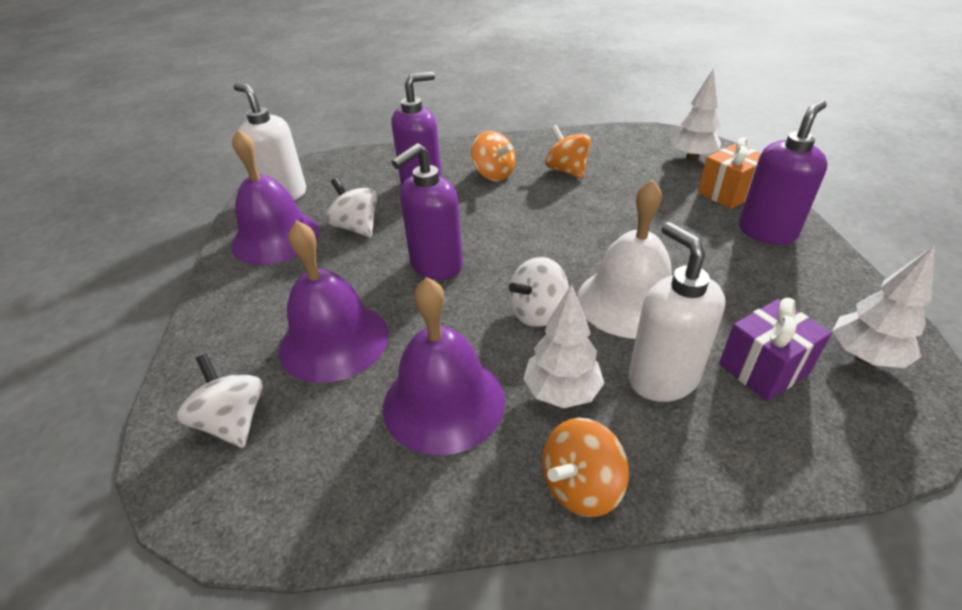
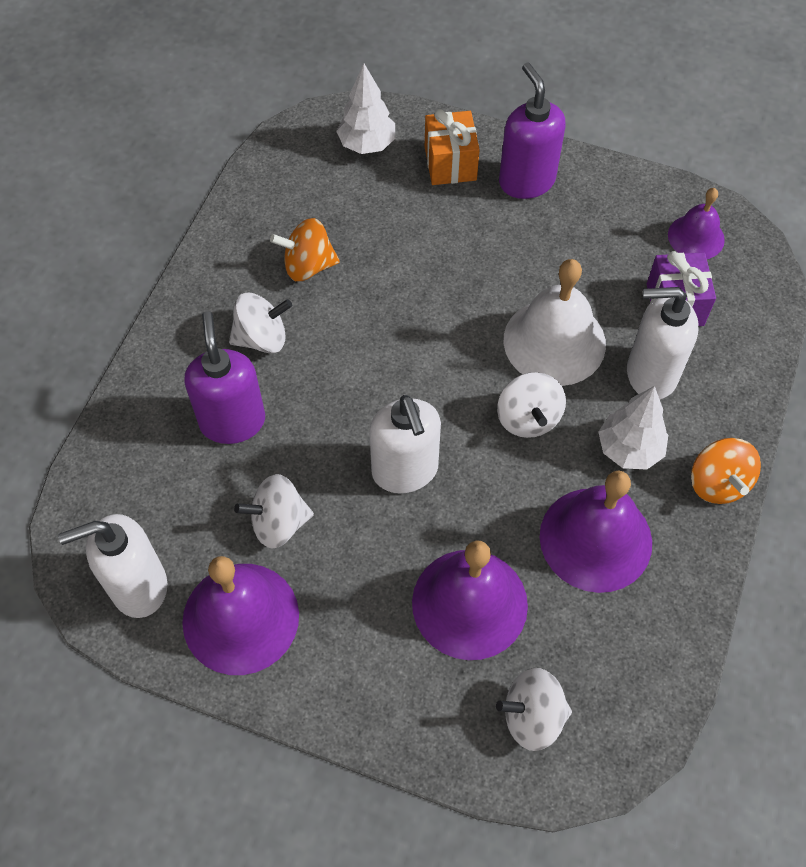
camera: 65 degrees left, 20 degrees up
(436, 266) = (405, 471): purple soap dispenser -> white soap dispenser
(493, 174) = (262, 338): orange spinning top -> white spinning top
(864, 356) = (696, 237): white tree -> purple bell

